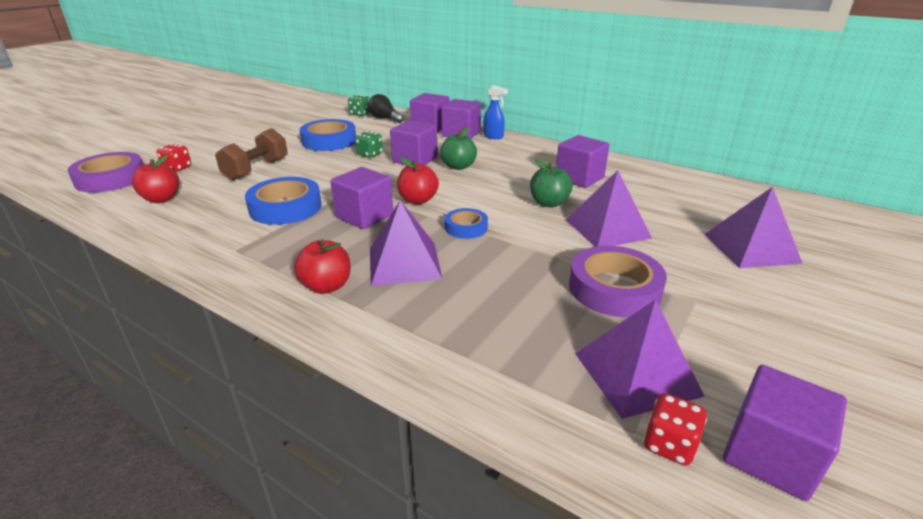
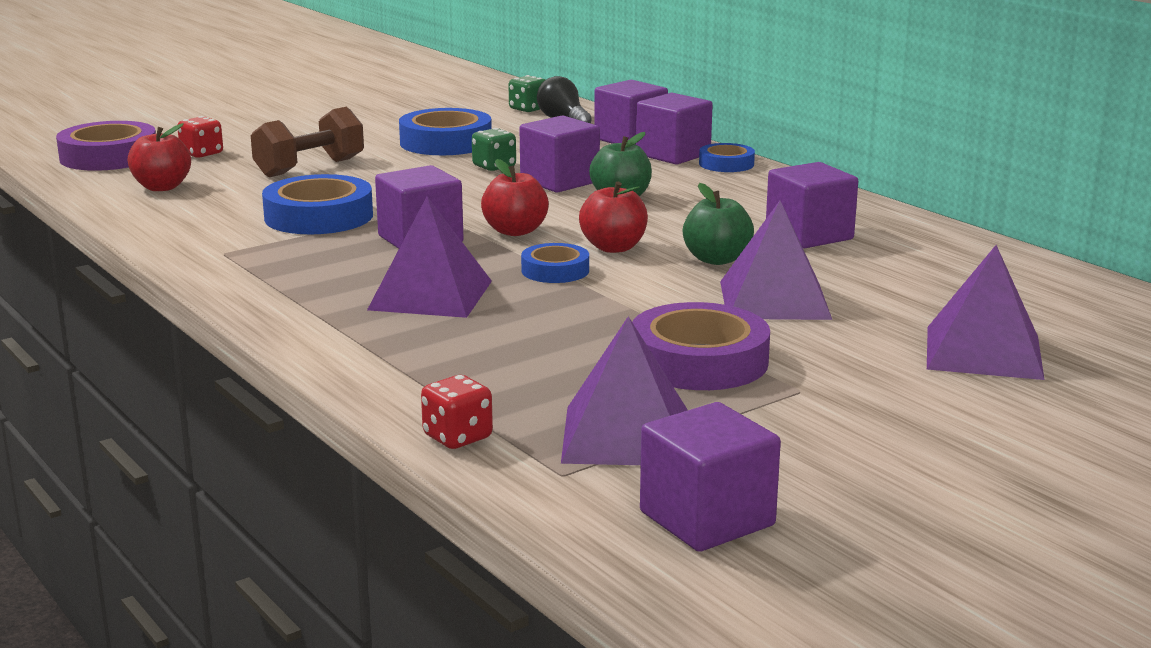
camera: 20 degrees right, 10 degrees down
(326, 286) = (311, 302): red apple -> red apple (613, 247)
(493, 136) = (726, 164): blue spray bottle -> blue tape
(669, 444) = (593, 490): red dice -> red dice (457, 437)

